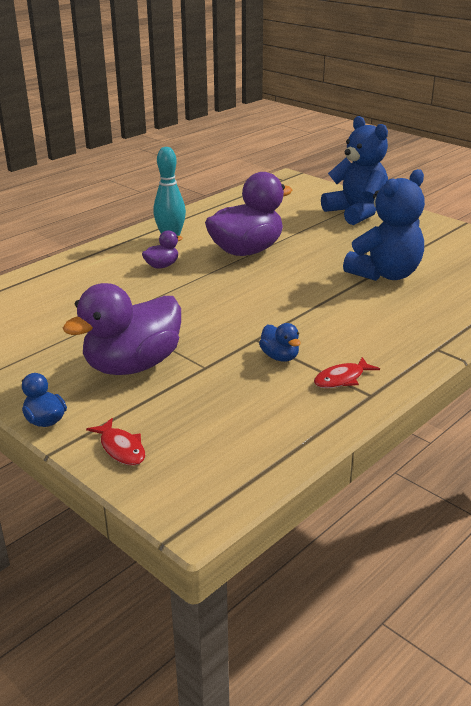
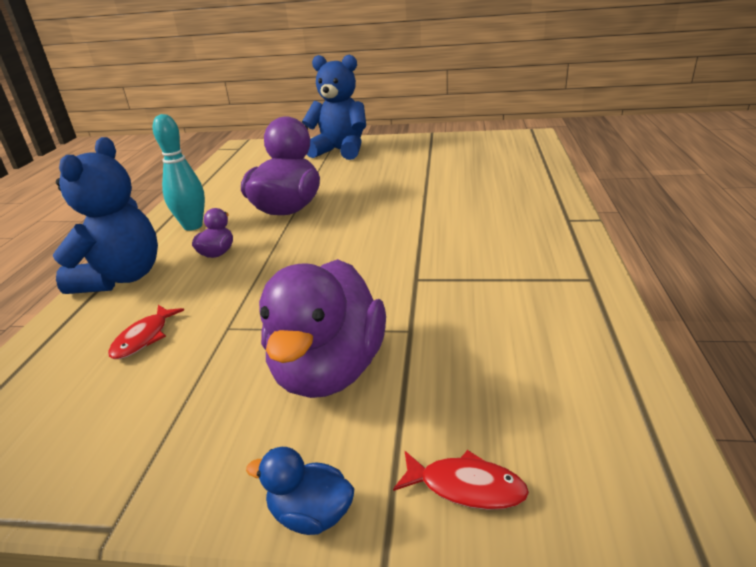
camera: 35 degrees left, 0 degrees up
(280, 357) = (464, 284): blue duck -> none
(342, 379) = (546, 277): red fish -> red fish (144, 338)
(385, 274) = (436, 183): blue teddy bear -> blue teddy bear (122, 278)

